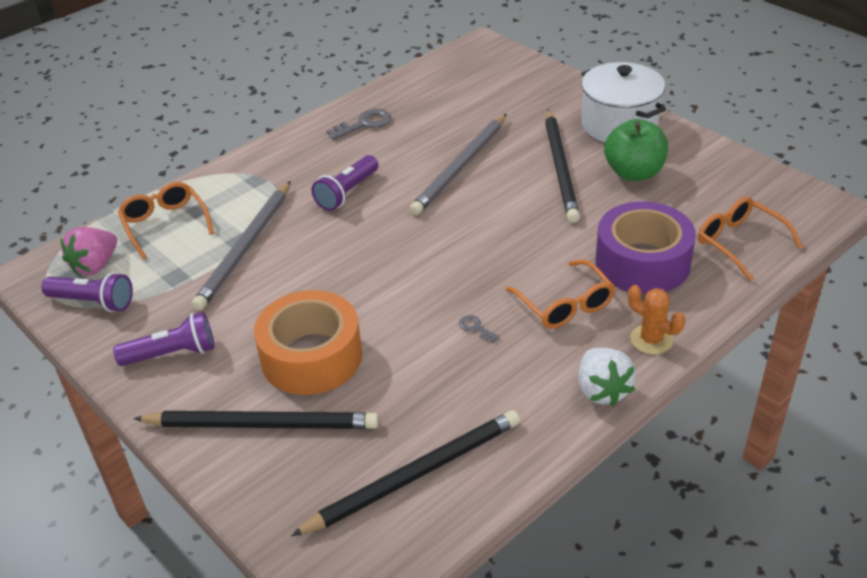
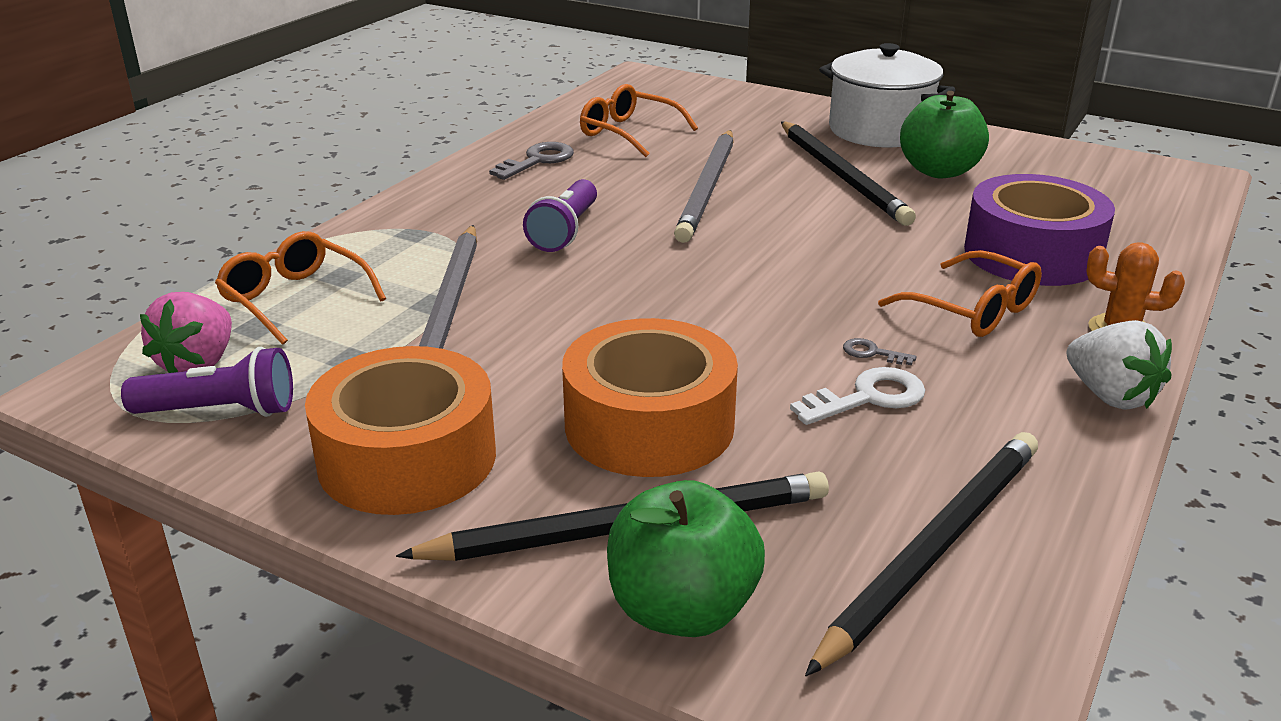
camera: 20 degrees left, 10 degrees down
(172, 354) = (407, 458): purple flashlight -> orange tape
(259, 481) = (682, 610): none -> green apple
(450, 362) = (868, 397): none -> white key
(739, 243) = (1131, 221): orange glasses -> orange glasses (629, 133)

